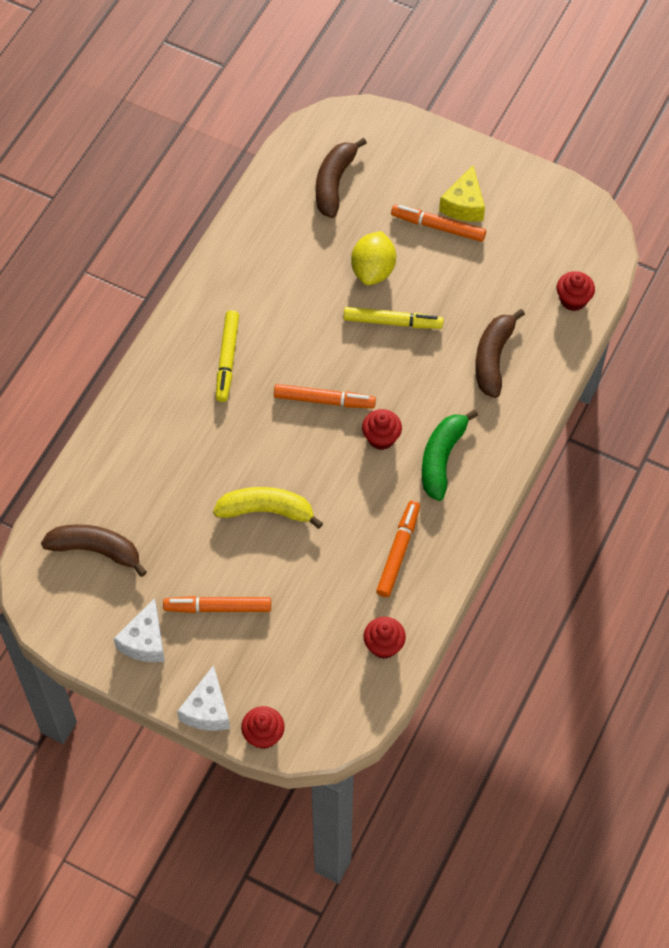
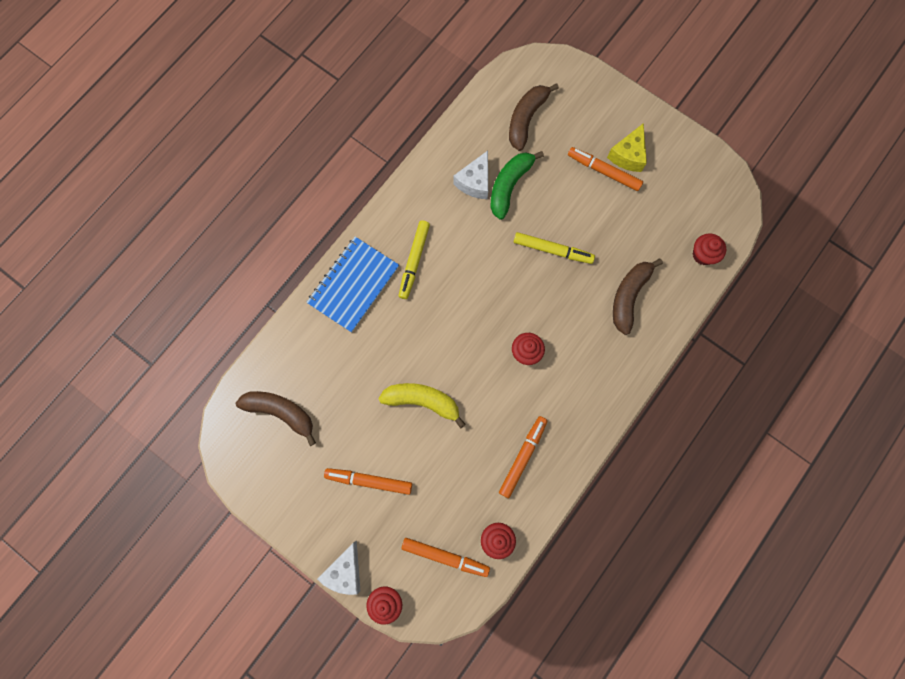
camera: 10 degrees right, 15 degrees up
(145, 641) = (306, 500): white cheese -> white cheese (475, 182)
(158, 397) = (353, 285): none -> blue notebook
(324, 400) = (485, 310): orange marker -> orange marker (445, 556)
(373, 270) = (544, 201): yellow lemon -> none
(441, 459) = (572, 379): green banana -> green banana (509, 186)

